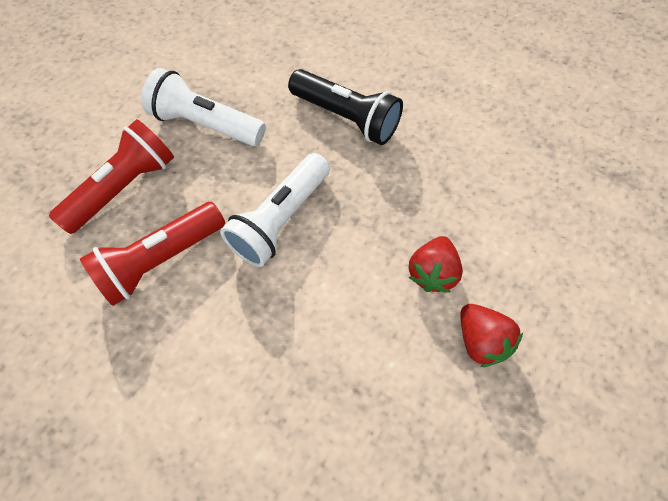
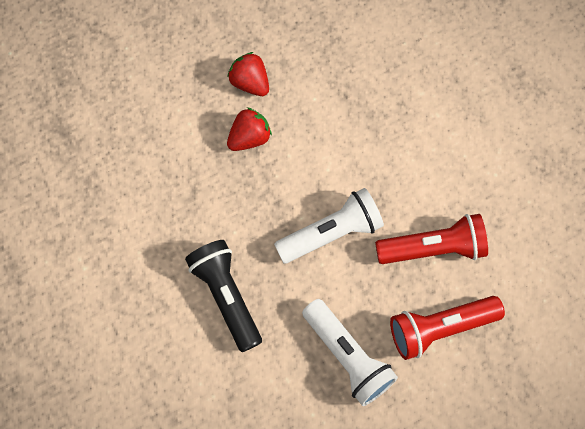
camera: 150 degrees left, 5 degrees up
(480, 340) = (250, 83): red strawberry -> red strawberry turned 45 degrees counterclockwise

